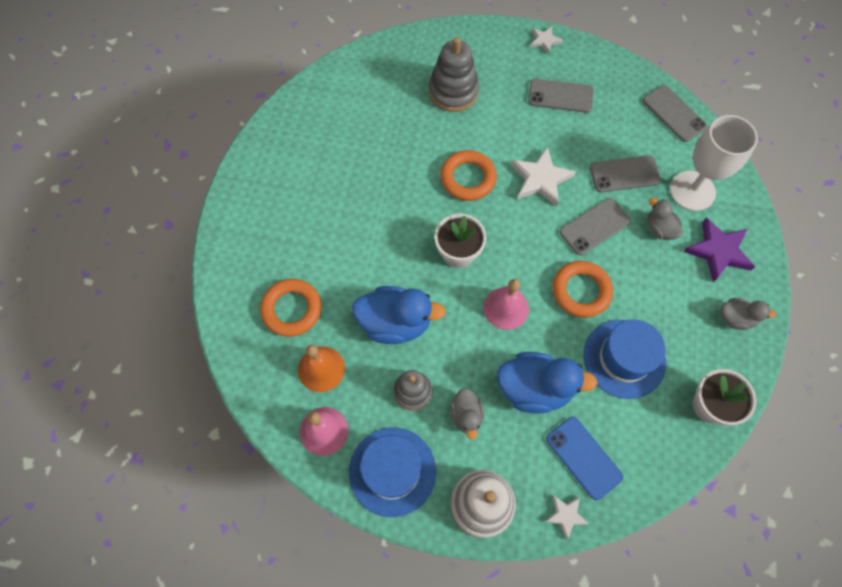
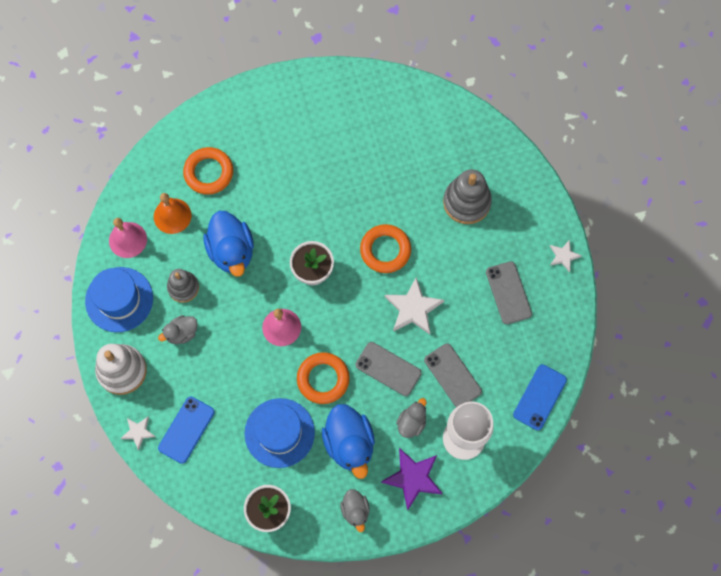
camera: 65 degrees right, 5 degrees up
(534, 388) = (224, 374): blue duck -> blue duck (349, 443)
(674, 114) = (539, 397): grey phone -> blue phone

